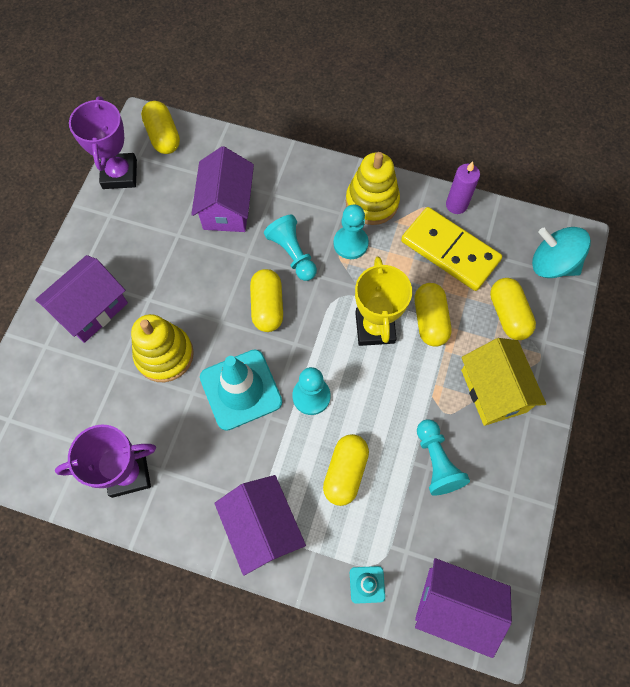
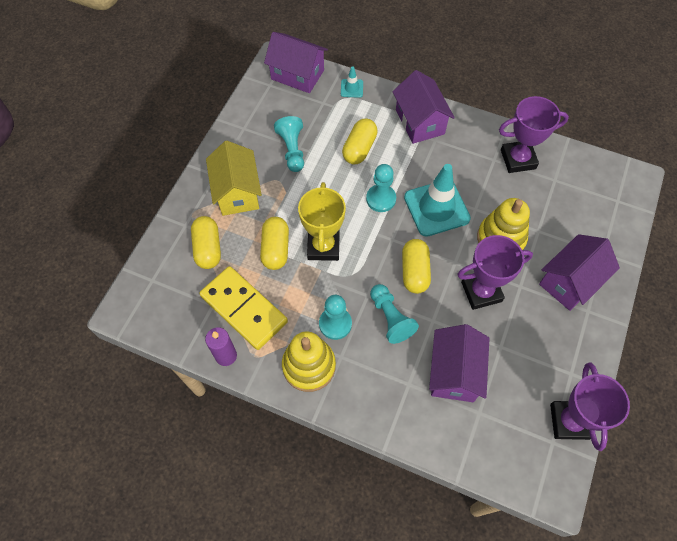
camera: 175 degrees left, 5 degrees down
(163, 136) = (529, 467): yellow capsule -> none
(193, 290) = (481, 291): none -> purple trophy
(552, 264) = (154, 289): turquoise spinning top -> none

